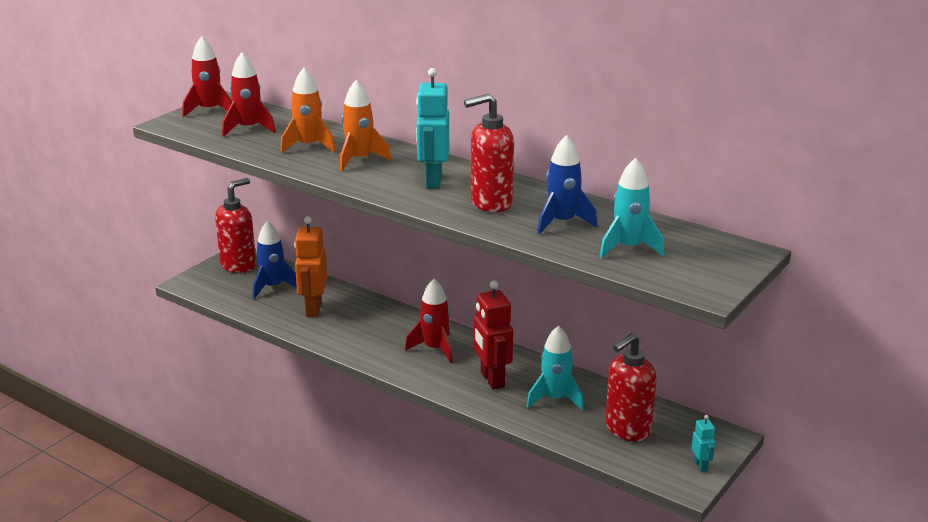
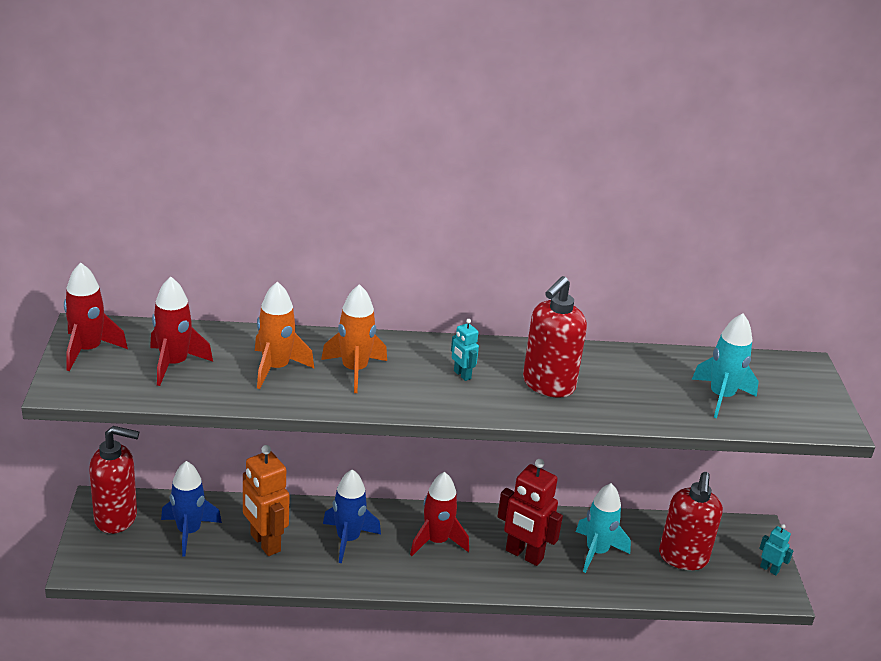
camera: 40 degrees left, 5 degrees up
(239, 265) = (116, 518): red soap dispenser -> red soap dispenser turned 90 degrees clockwise
(433, 181) = (462, 375): turquoise robot -> turquoise robot, size x0.49
(562, 222) = (635, 386): blue rocket -> blue rocket (348, 539)

